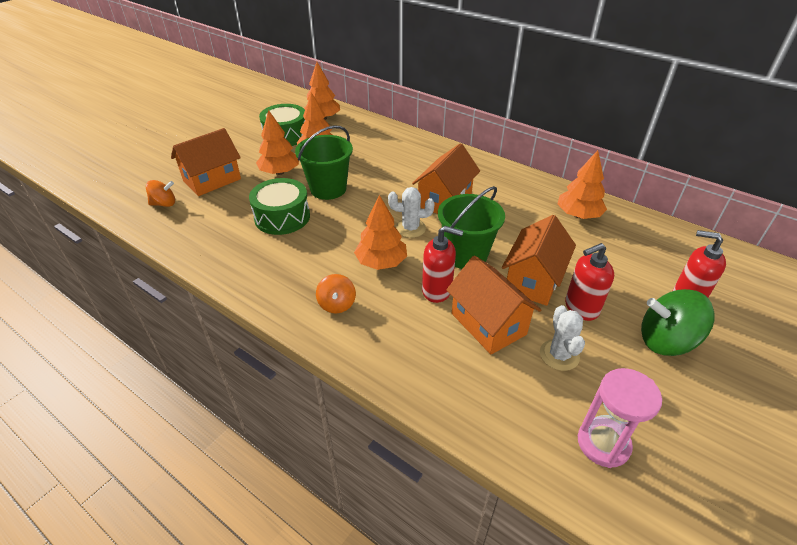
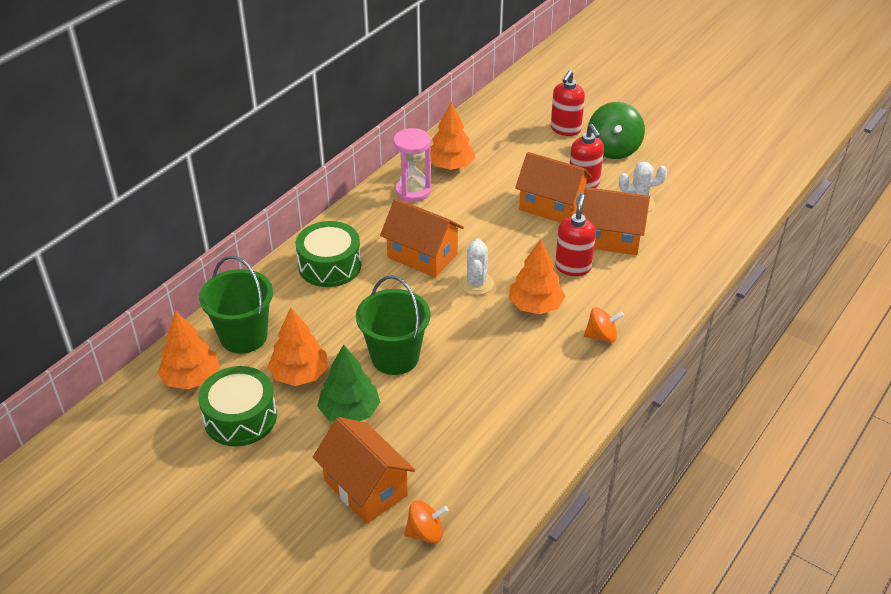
camera: 90 degrees left, 0 degrees up
(164, 204) = (425, 532): orange spinning top -> orange spinning top turned 90 degrees clockwise
(279, 172) = (349, 412): orange tree -> green tree
(282, 217) = (456, 396): green drum -> green drum (330, 265)
(466, 255) = (519, 245): green bucket -> green bucket (243, 336)
(488, 324) = (611, 238): orange house -> orange house turned 45 degrees clockwise
(603, 443) = (713, 195): pink hourglass -> pink hourglass (413, 191)

